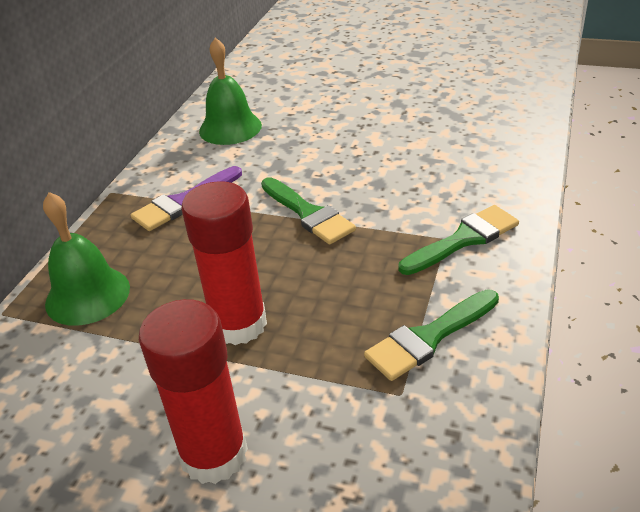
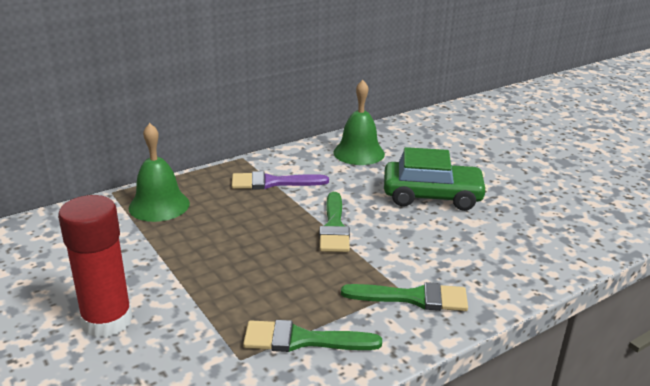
camera: 35 degrees right, 10 degrees down
(239, 324) = (209, 265): red glue stick -> none
(354, 137) = (432, 196): none -> green car

